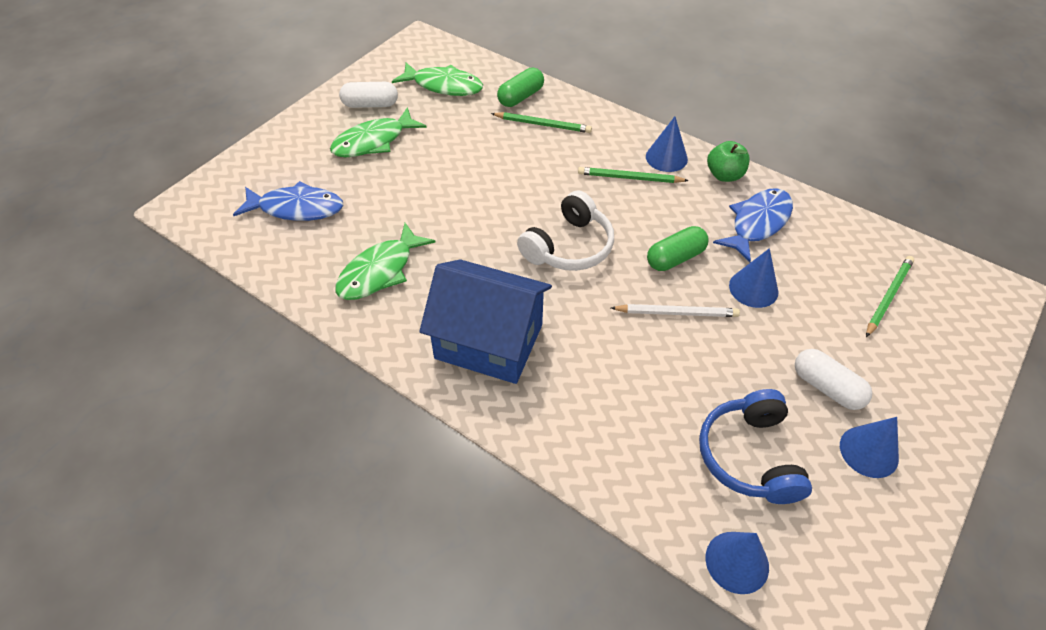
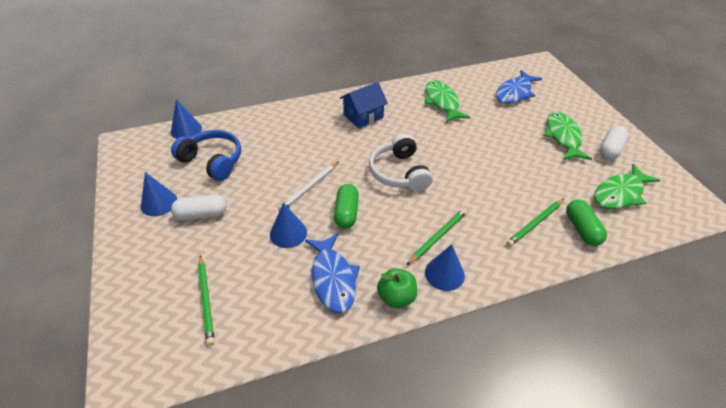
camera: 125 degrees right, 5 degrees down
(489, 341) = (363, 116): blue house -> blue house, size x0.62

